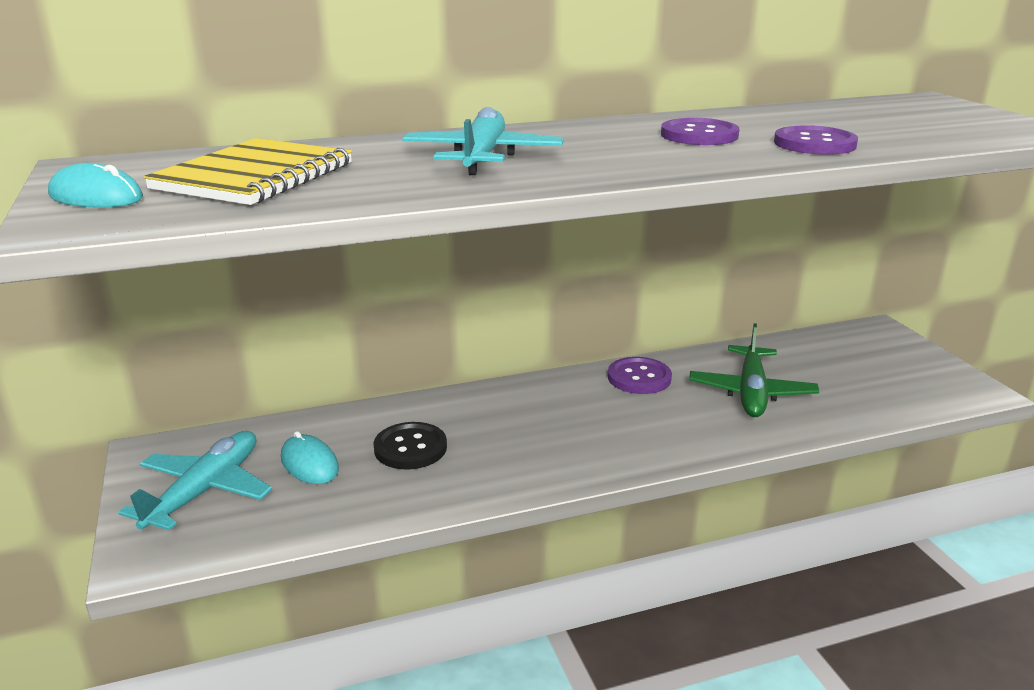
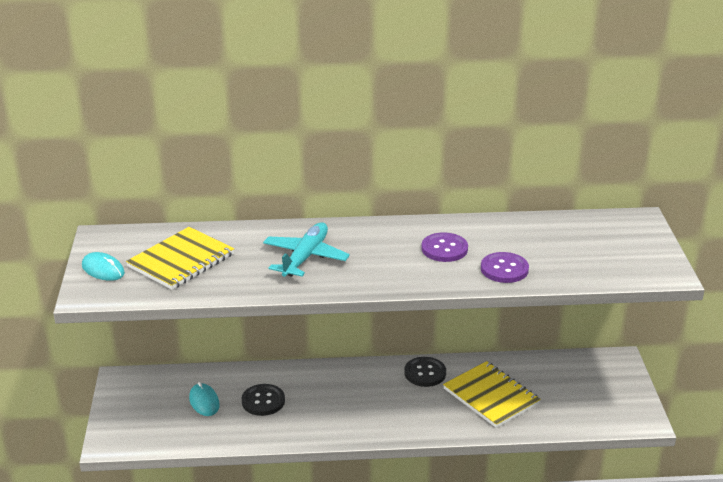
camera: 15 degrees right, 5 degrees up
(204, 491) = (145, 409): turquoise plane -> none
(639, 378) = (425, 373): purple button -> black button
(751, 392) = (491, 396): green plane -> yellow notebook

